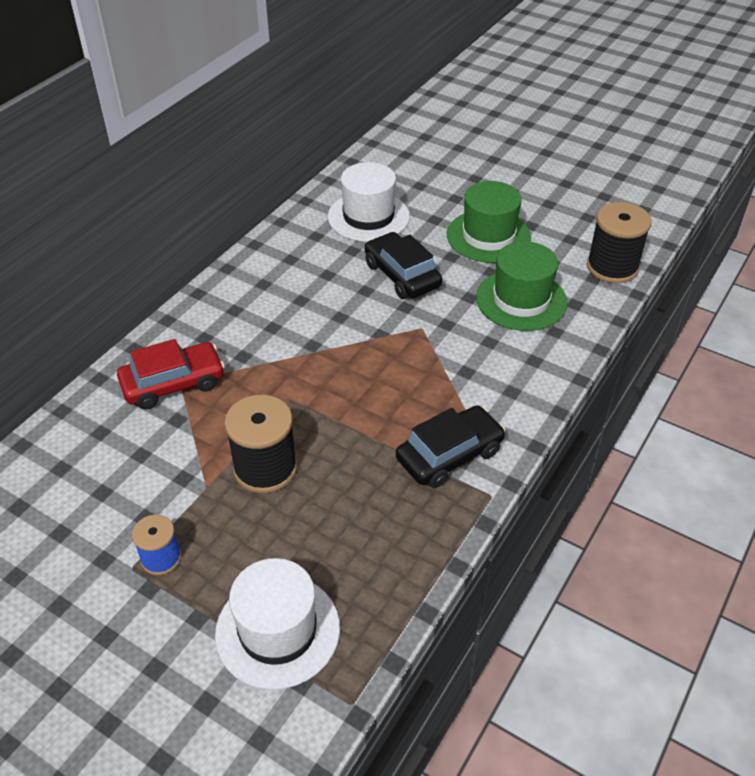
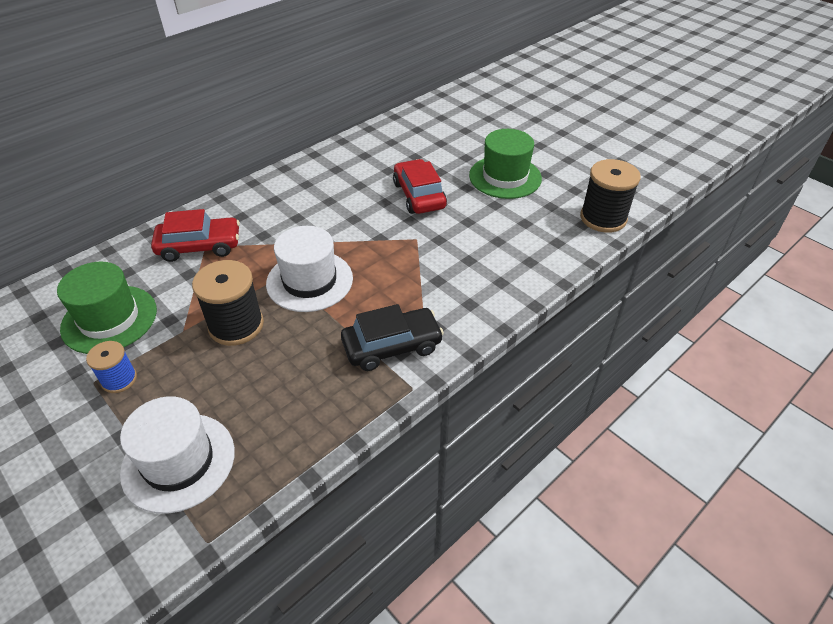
camera: 15 degrees right, 0 degrees up
(368, 216) = (413, 147): white hat -> white hat (309, 281)
(402, 275) = (419, 195): black car -> red car
(521, 300) = (511, 231): green hat -> green hat (109, 319)

